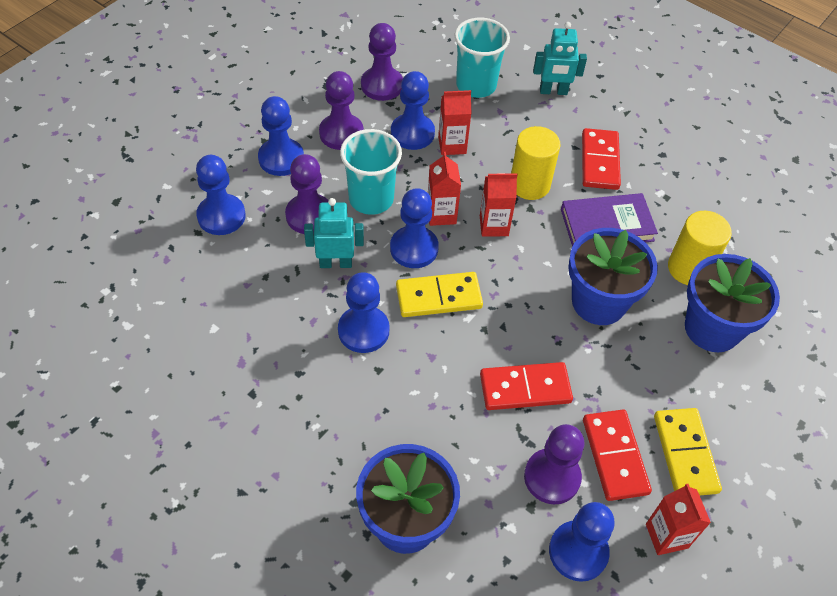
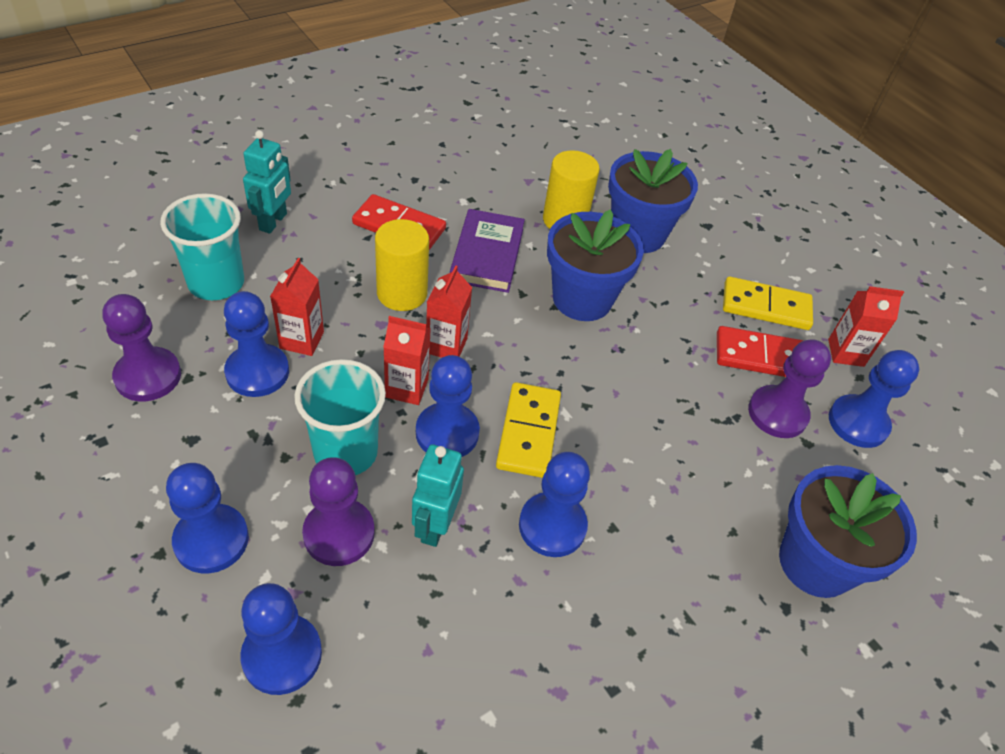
camera: 75 degrees left, 5 degrees down
(341, 133) = (208, 450): purple pawn -> none
(525, 388) = (671, 397): red domino -> none

